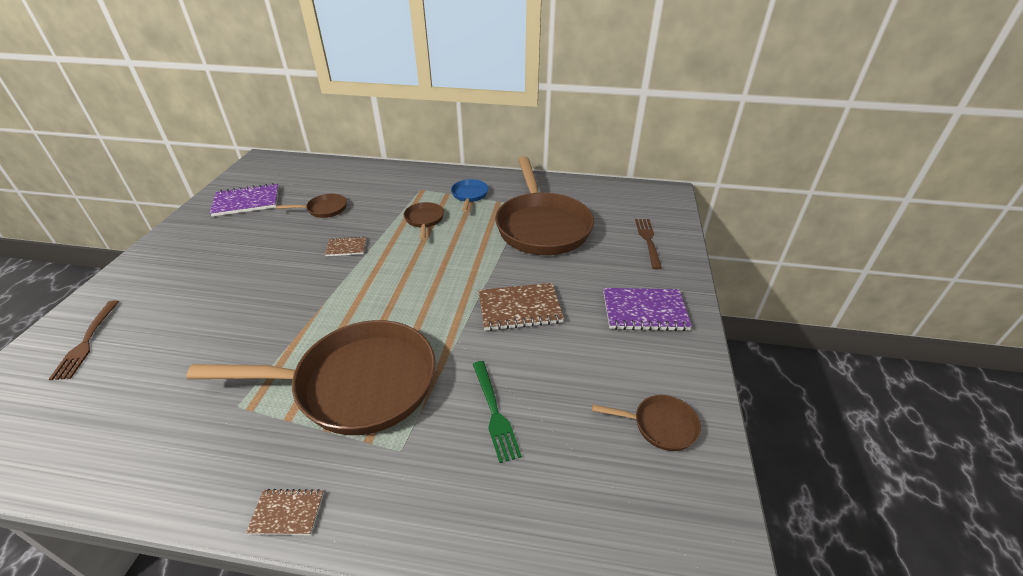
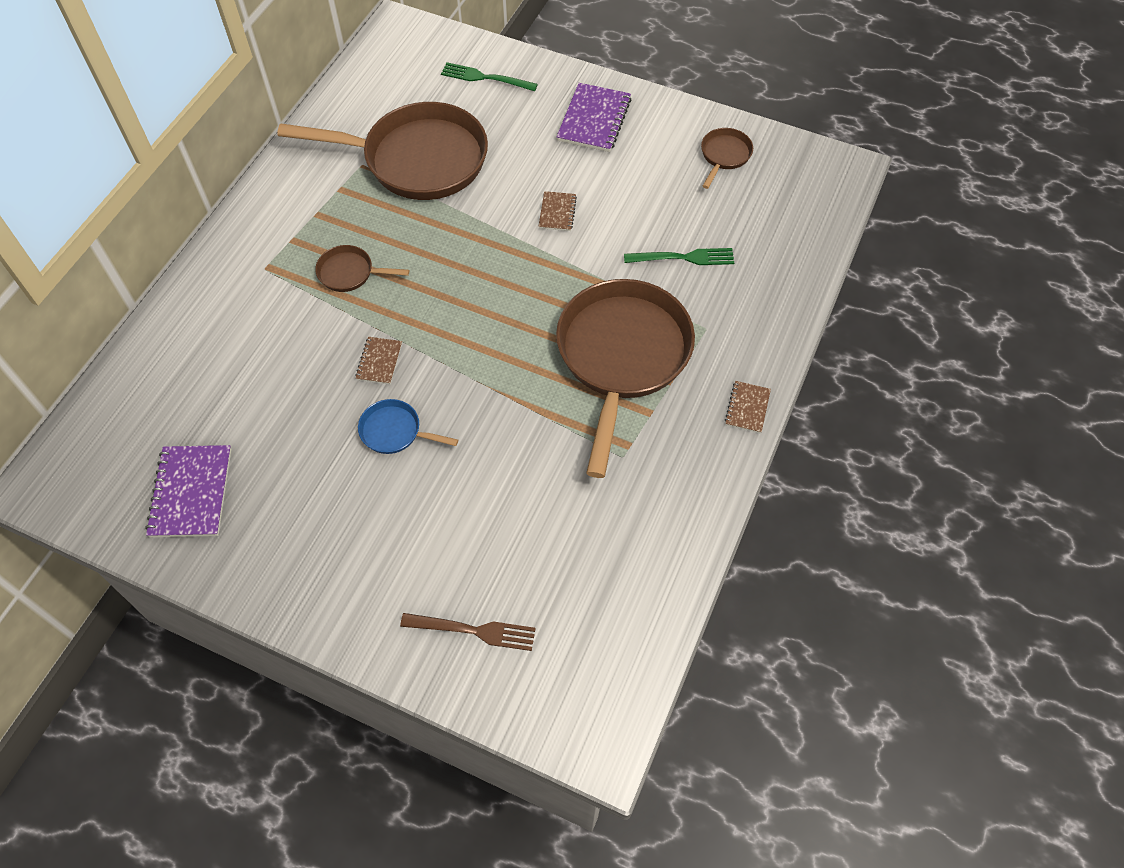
camera: 75 degrees left, 20 degrees up
(324, 209) = (266, 387): brown pan -> none
(469, 195) = (309, 216): blue pan -> blue pan (395, 431)
(519, 308) = (557, 212): brown notebook -> brown notebook, size x0.55
(648, 240) = (484, 78): brown fork -> green fork

